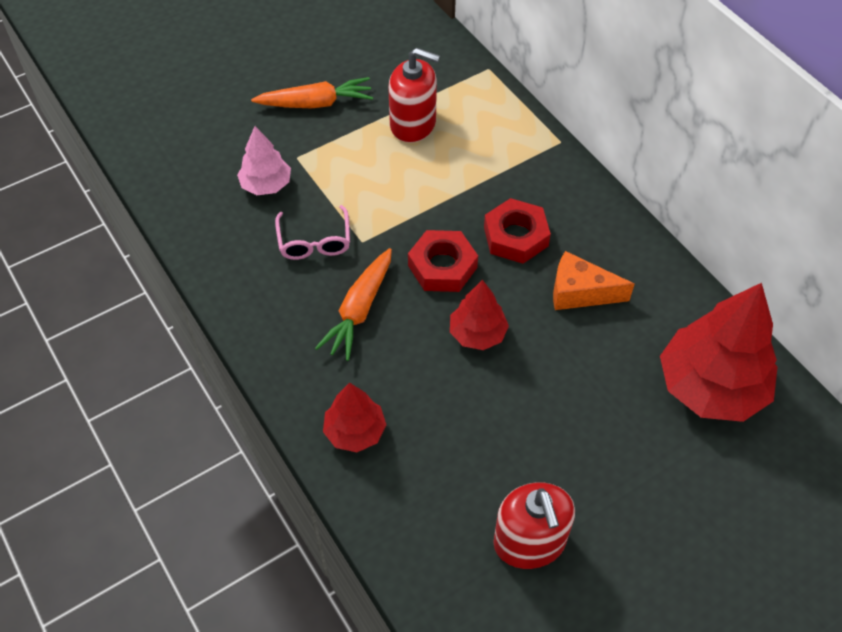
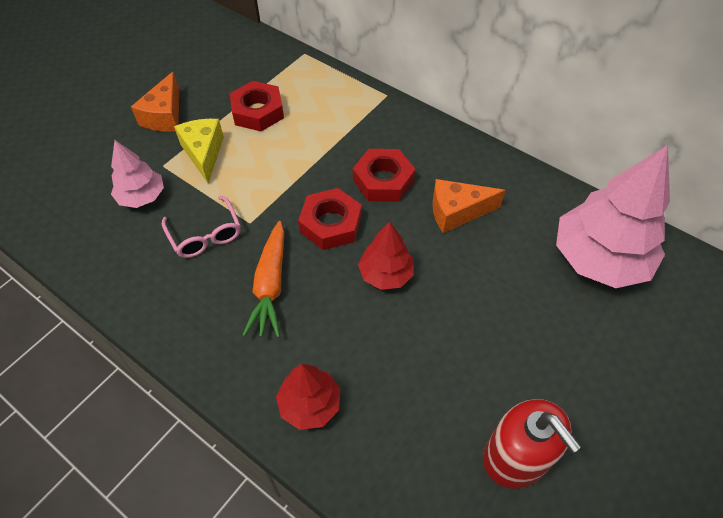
camera: 20 degrees left, 0 degrees up
(316, 103) = (165, 116): orange carrot -> orange cheese
(341, 155) = (203, 153): none -> yellow cheese
(413, 124) = (258, 111): red soap dispenser -> red nut
(711, 387) = (599, 259): red tree -> pink tree

